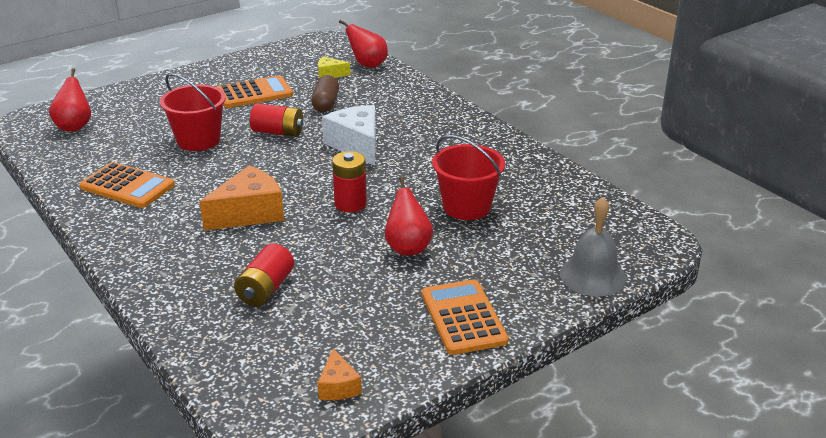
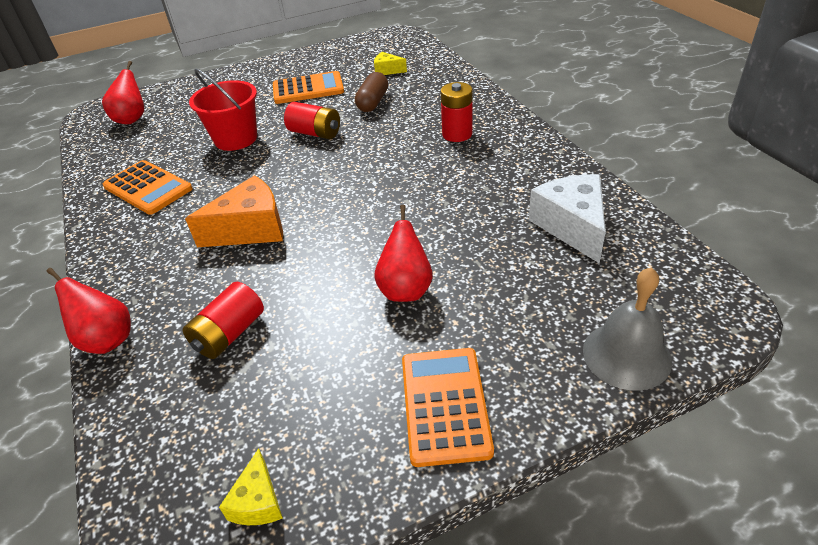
camera: 15 degrees right, 10 degrees up
(338, 386) = (258, 501): orange cheese -> yellow cheese
(350, 204) = (359, 224): red battery -> red battery (457, 134)
(357, 145) = (389, 151): white cheese -> white cheese (572, 226)
(368, 65) = (427, 61): red pear -> red pear (107, 339)
(467, 207) = (488, 237): red bucket -> none

